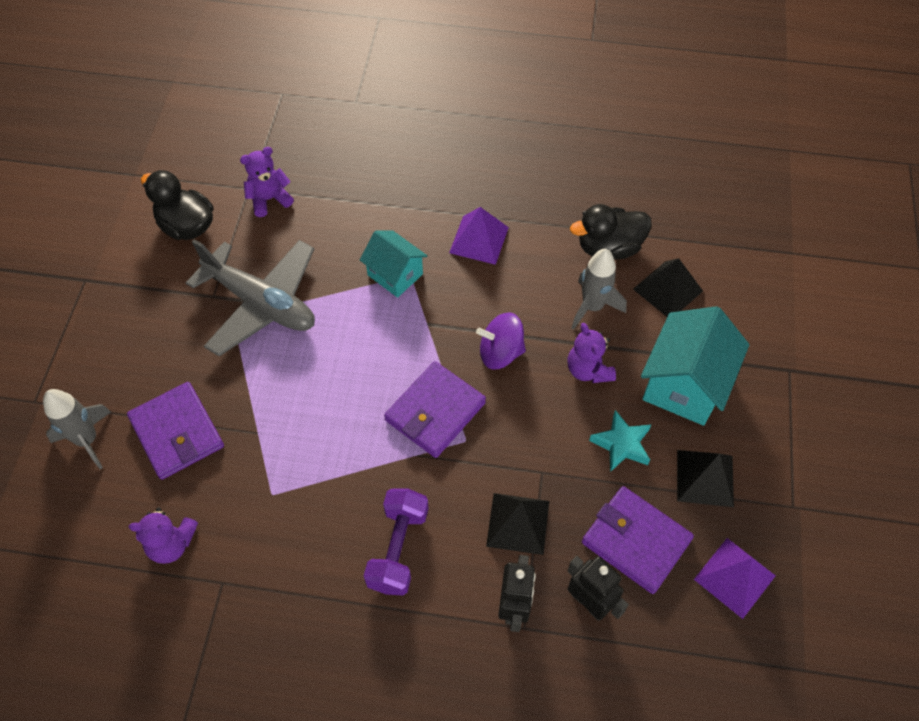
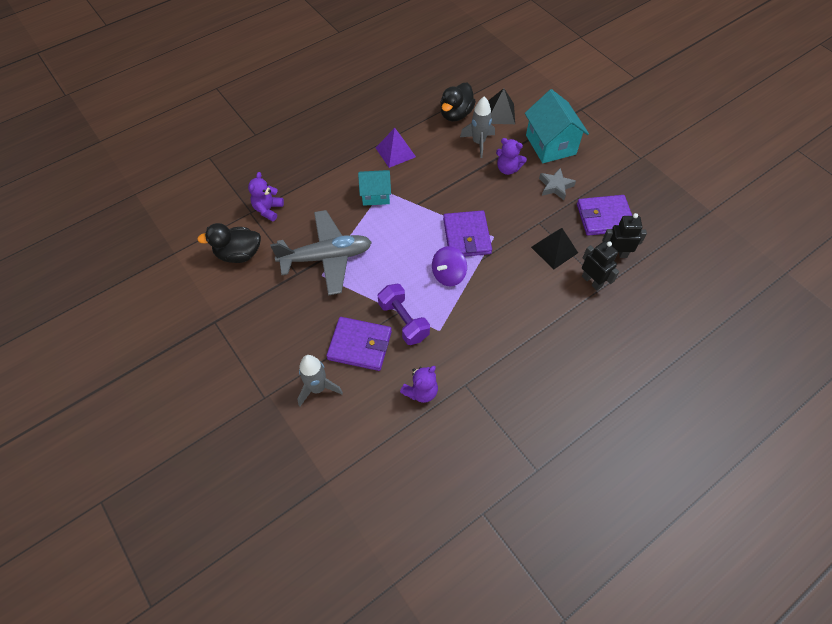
camera: 45 degrees left, 0 degrees up
(398, 549) = (521, 302): purple dumbbell -> purple dumbbell (403, 321)
(500, 352) = (464, 190): purple spinning top -> purple spinning top (448, 275)
(621, 444) = (555, 186): turquoise star -> grey star
(705, 478) = (599, 173): black pyramid -> none
(734, 577) = (652, 200): purple pyramid -> none

